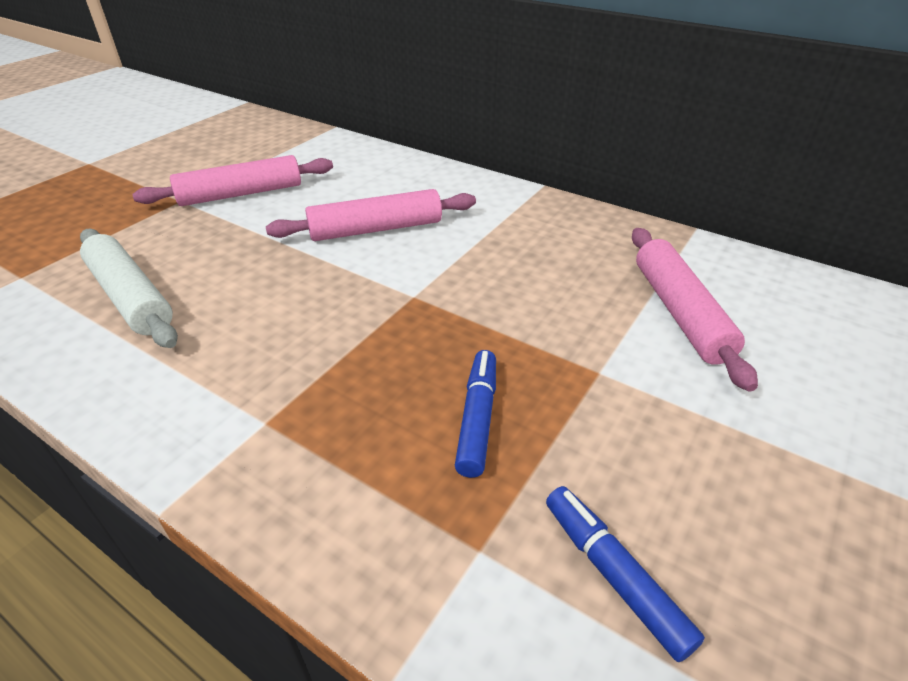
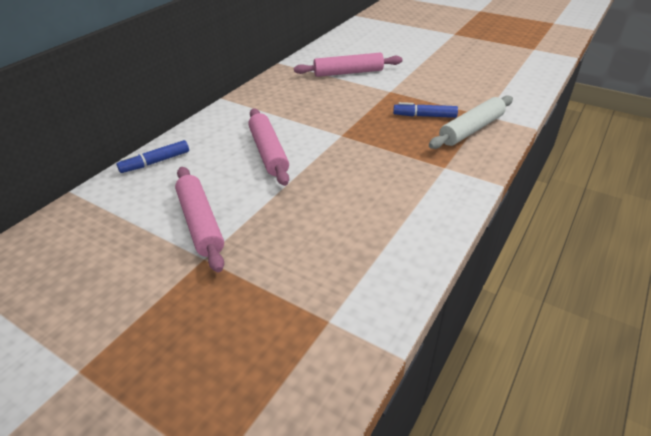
camera: 90 degrees left, 0 degrees up
(130, 297) = (352, 243): white rolling pin -> white rolling pin (471, 129)
(613, 574) = (481, 94): blue marker -> blue marker (155, 162)

